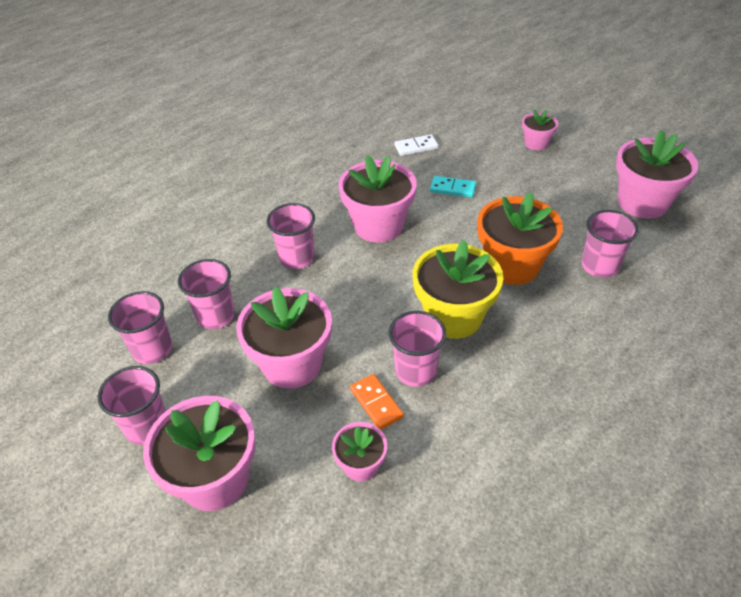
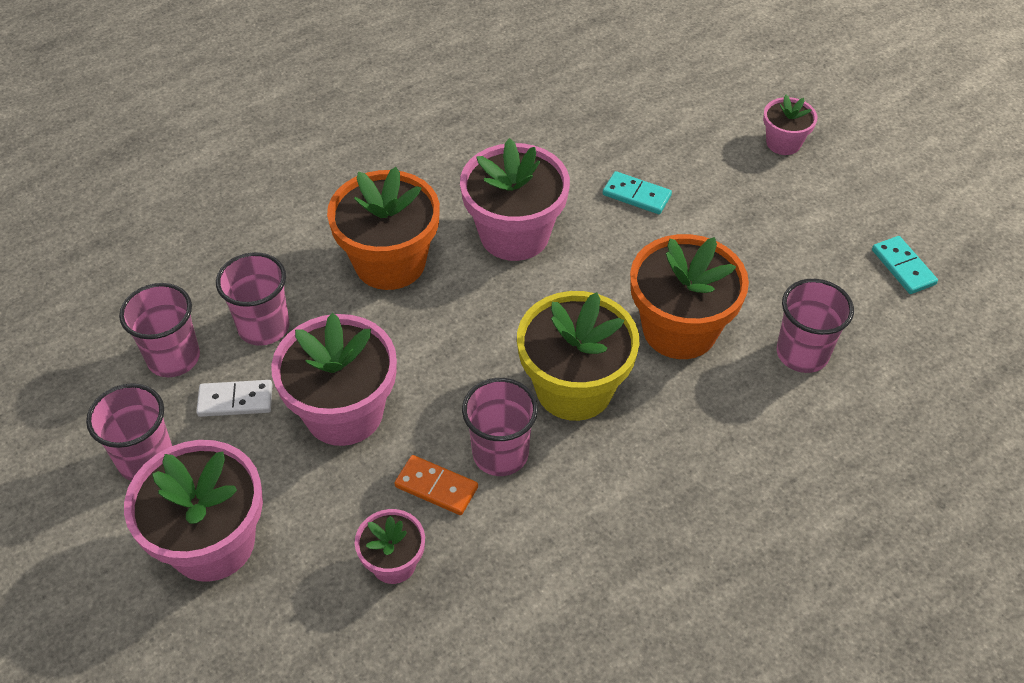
camera: 10 degrees right, 5 degrees up
(296, 258) = (390, 263): pink cup -> orange flower pot
(376, 403) = (436, 487): orange domino -> orange domino turned 45 degrees counterclockwise
(416, 147) = (605, 119): white domino -> white domino (235, 401)
(642, 202) = (903, 267): pink flower pot -> turquoise domino

